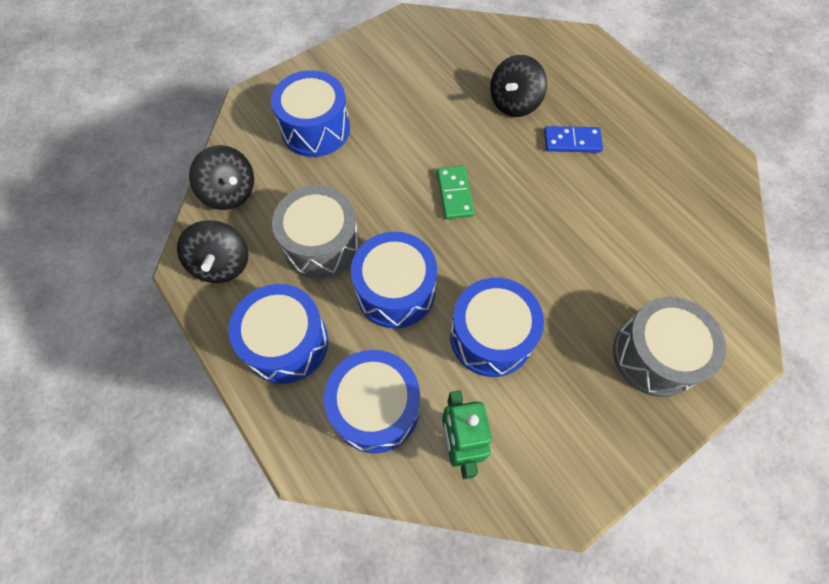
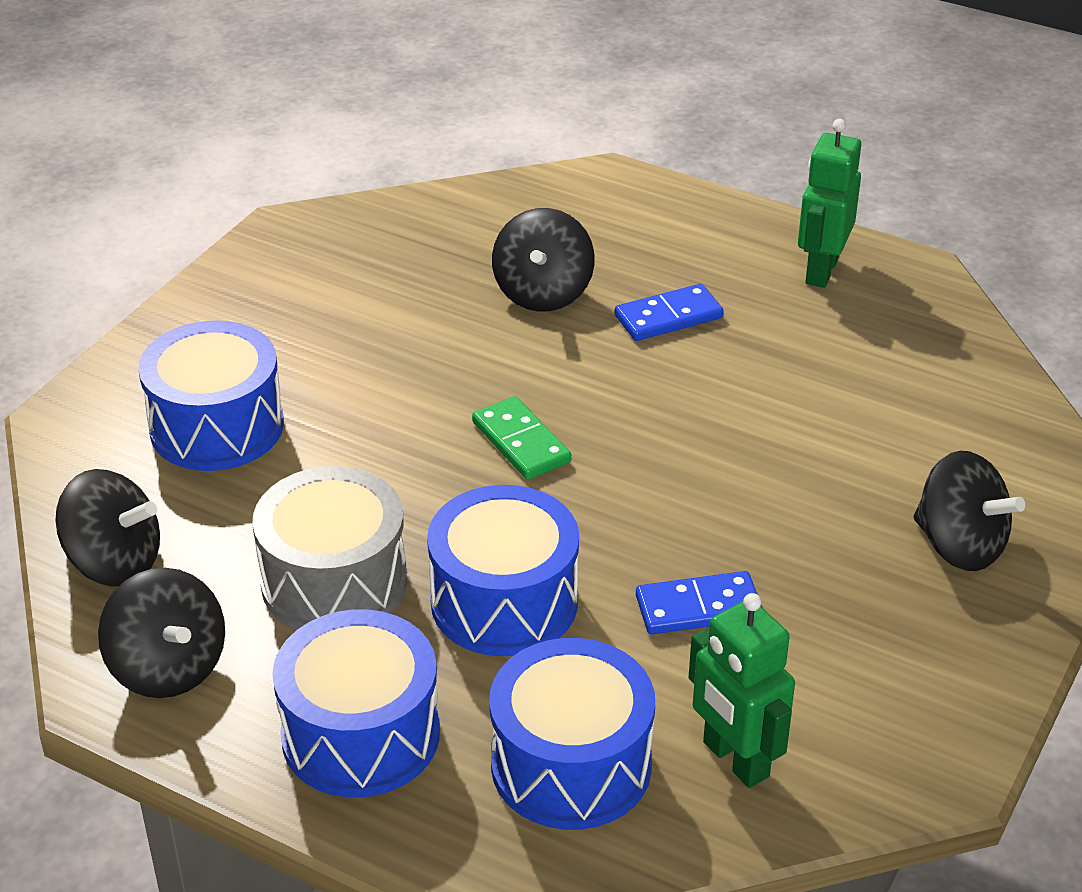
camera: 25 degrees left, 25 degrees down
(491, 336) = (698, 608): blue drum -> blue domino
(655, 355) = (959, 546): grey drum -> black spinning top
(671, 140) = (821, 271): none -> green robot

